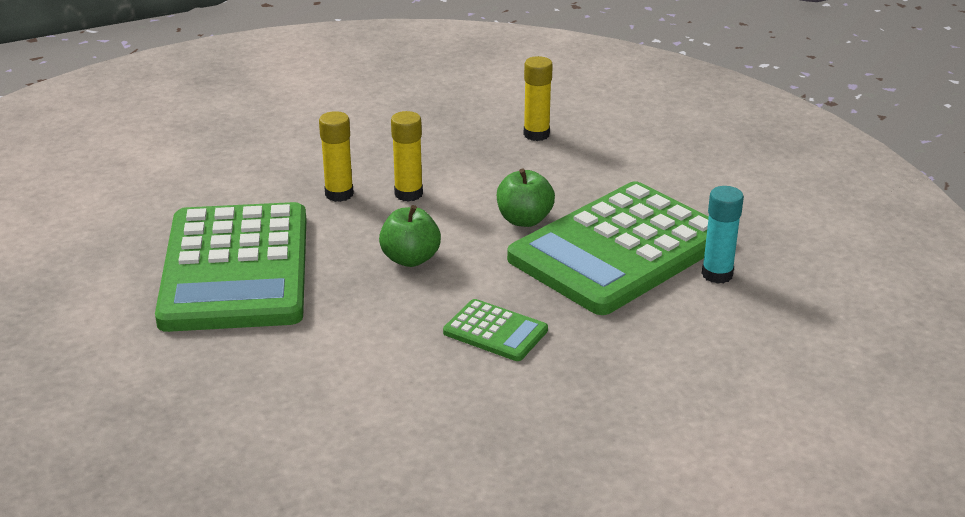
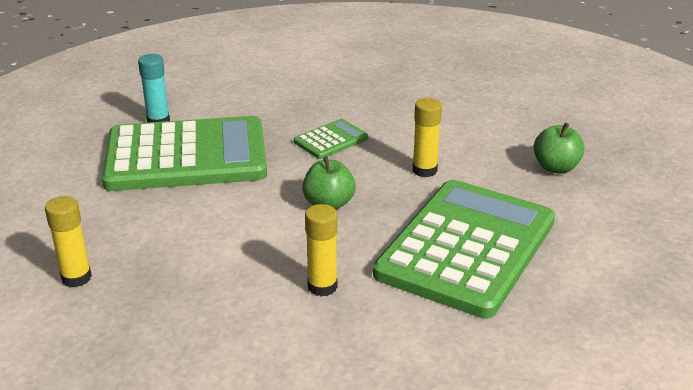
camera: 145 degrees left, 0 degrees up
(408, 194) = (265, 261): yellow glue stick -> yellow glue stick (424, 170)
(495, 331) = (331, 140): green calculator -> green calculator turned 75 degrees clockwise
(524, 220) = (211, 201): green apple -> green apple (556, 167)

